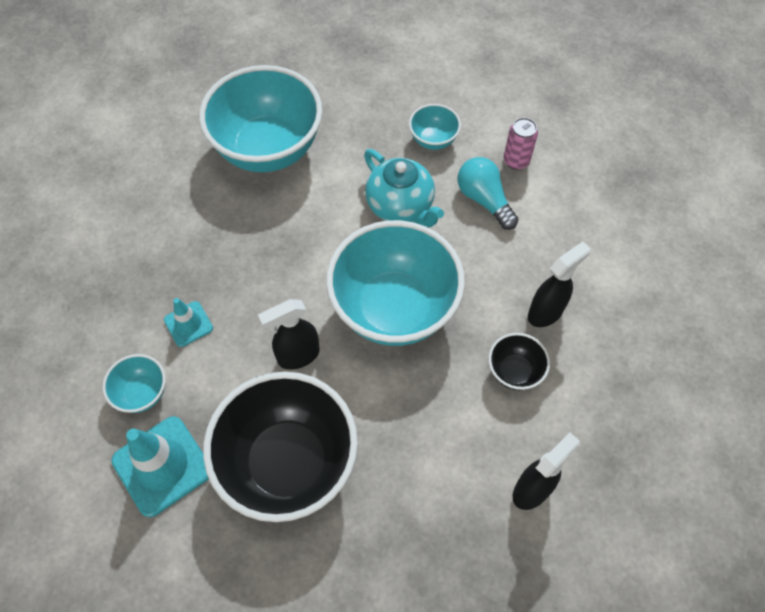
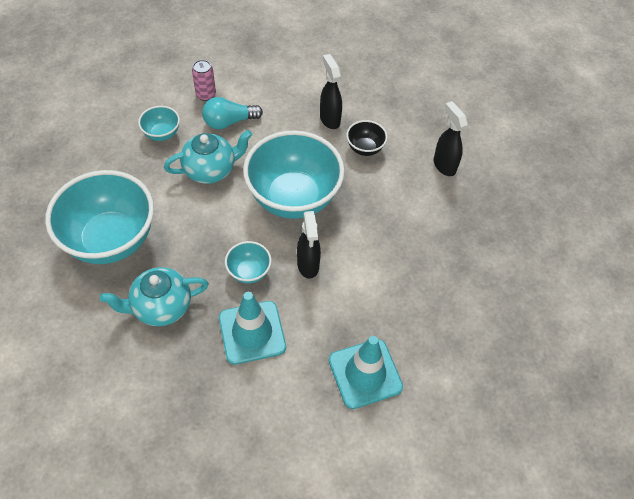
camera: 75 degrees left, 5 degrees down
(142, 393) = (300, 377): turquoise bowl -> turquoise bowl (249, 272)
(188, 324) = (252, 332): turquoise traffic cone -> turquoise traffic cone, size x1.83
(198, 225) = (161, 307): none -> turquoise teapot
(288, 463) = (388, 291): black bowl -> none

